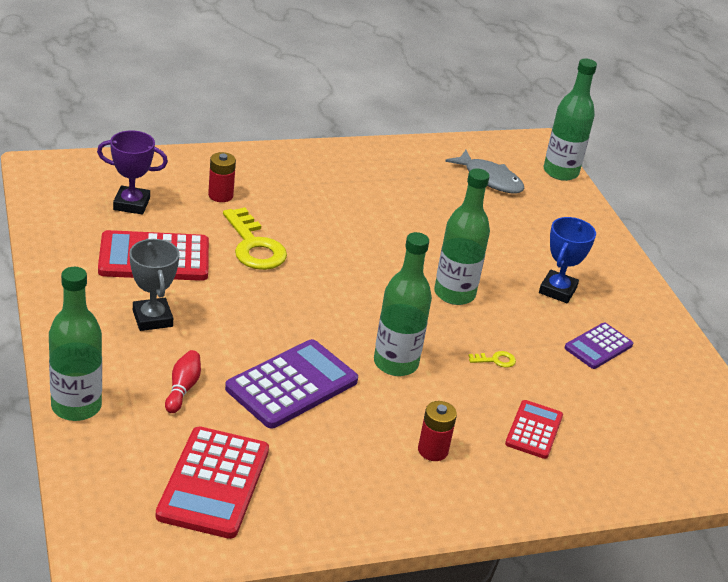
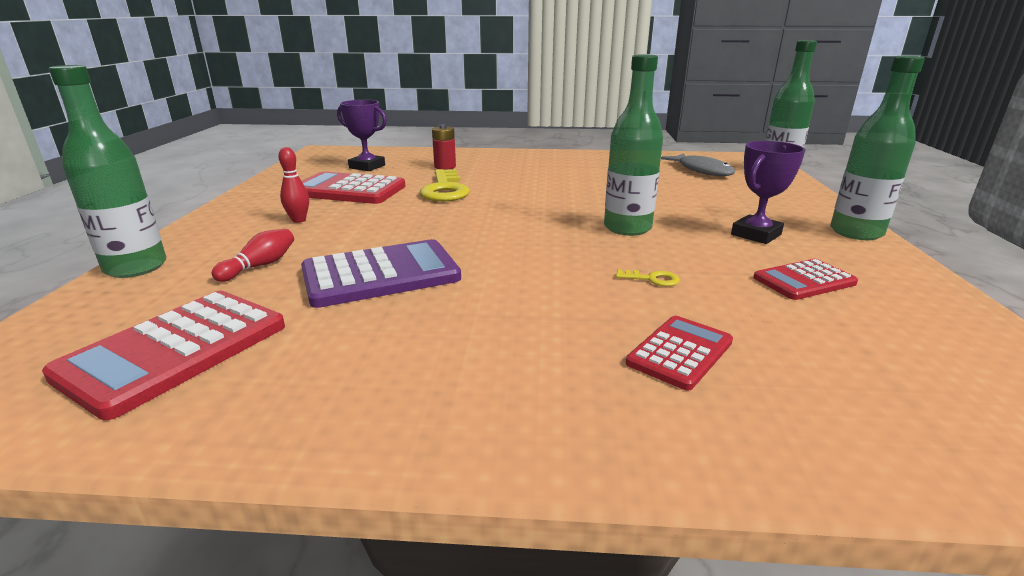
camera: 25 degrees right, 10 degrees down
(152, 318) = (299, 220): grey trophy -> red bowling pin
(395, 363) = (520, 270): green bottle -> green bottle (856, 232)
(433, 450) = (507, 356): red battery -> none
(557, 290) = (756, 234): blue trophy -> purple trophy
(598, 346) = (804, 280): purple calculator -> red calculator

